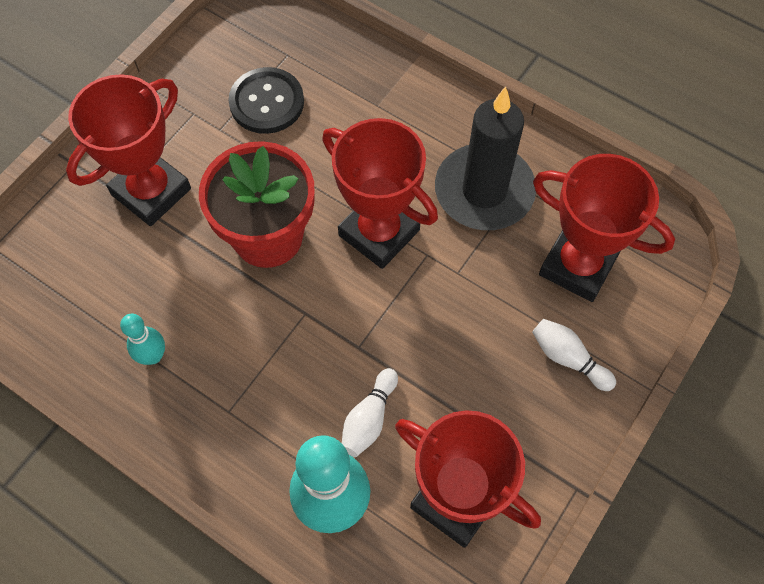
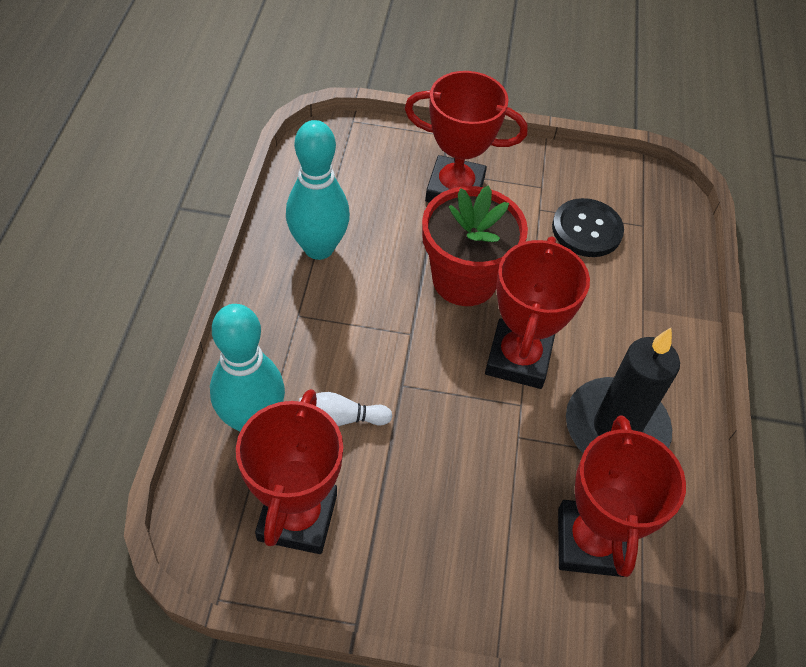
camera: 60 degrees right, 10 degrees down
(153, 356) = (319, 248): turquoise bowling pin -> turquoise bowling pin, size x1.98
(568, 358) = (486, 568): white bowling pin -> none

